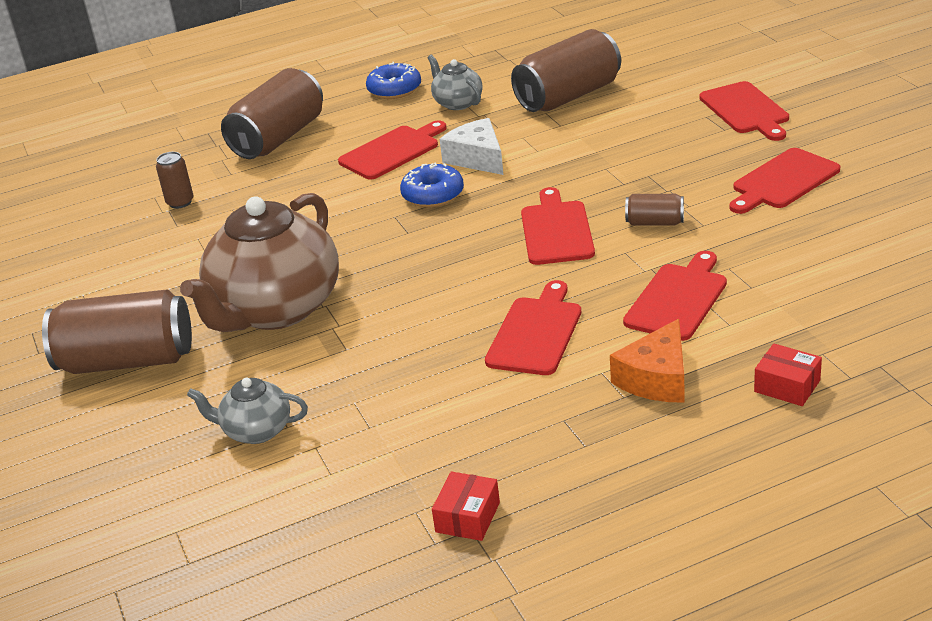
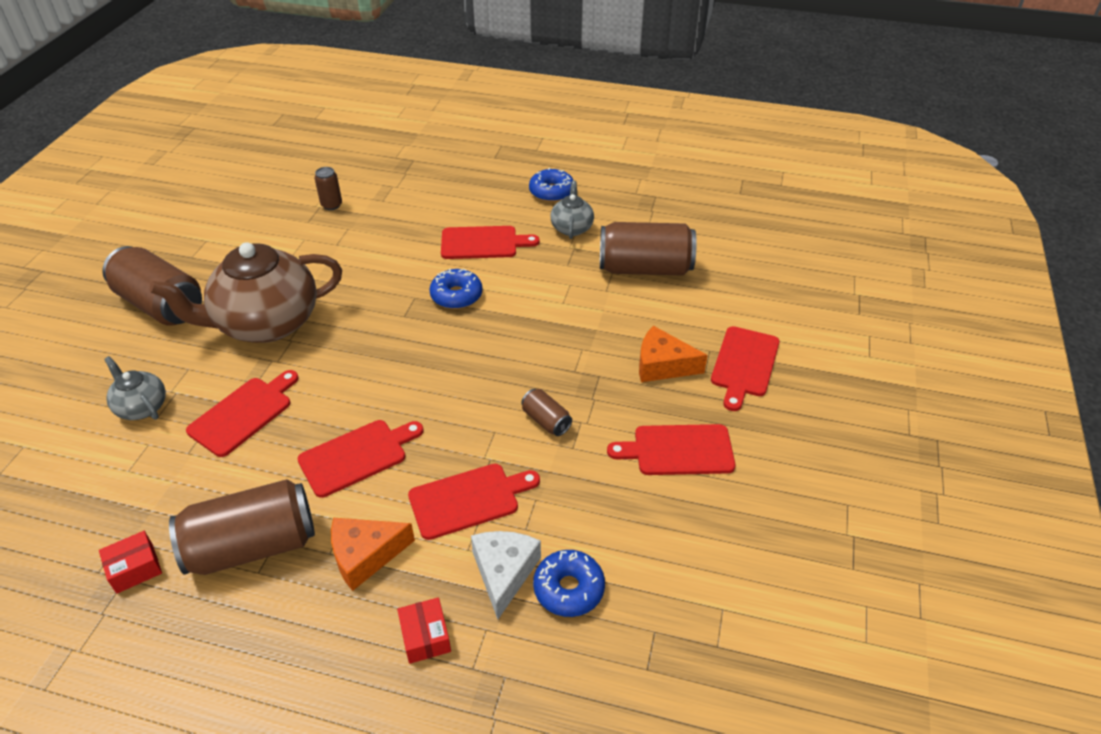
camera: 35 degrees right, 10 degrees up
(279, 138) = (440, 189): brown can -> brown can (252, 546)
(477, 158) = (520, 283): white cheese -> white cheese (504, 573)
(556, 230) = (481, 380): red cutting board -> red cutting board (243, 413)
(686, 143) = (662, 365): none -> orange cheese
(840, 296) = (568, 589): none -> blue donut

